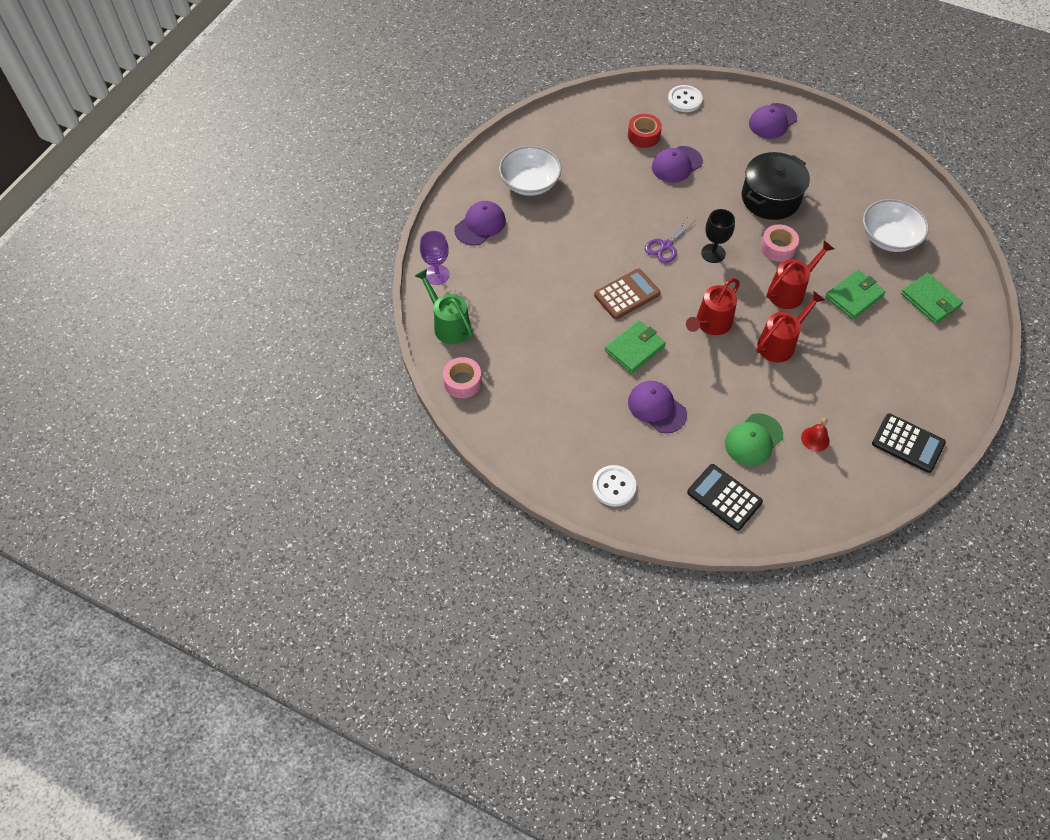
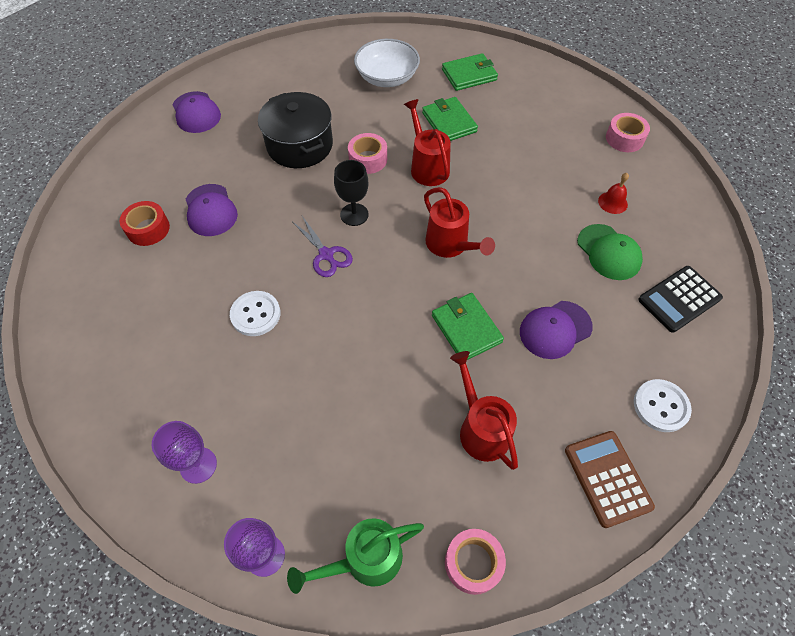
camera: 75 degrees left, 0 degrees up
(480, 225) = (198, 465): purple cap -> purple goblet
(530, 183) = (154, 377): white bowl -> none
(627, 294) = (384, 314): brown calculator -> brown calculator (607, 478)
(684, 100) = (117, 175): white button -> white button (255, 314)
(780, 343) = (491, 194): red watering can -> red watering can (480, 428)
(908, 443) = (624, 138): black calculator -> pink tape

